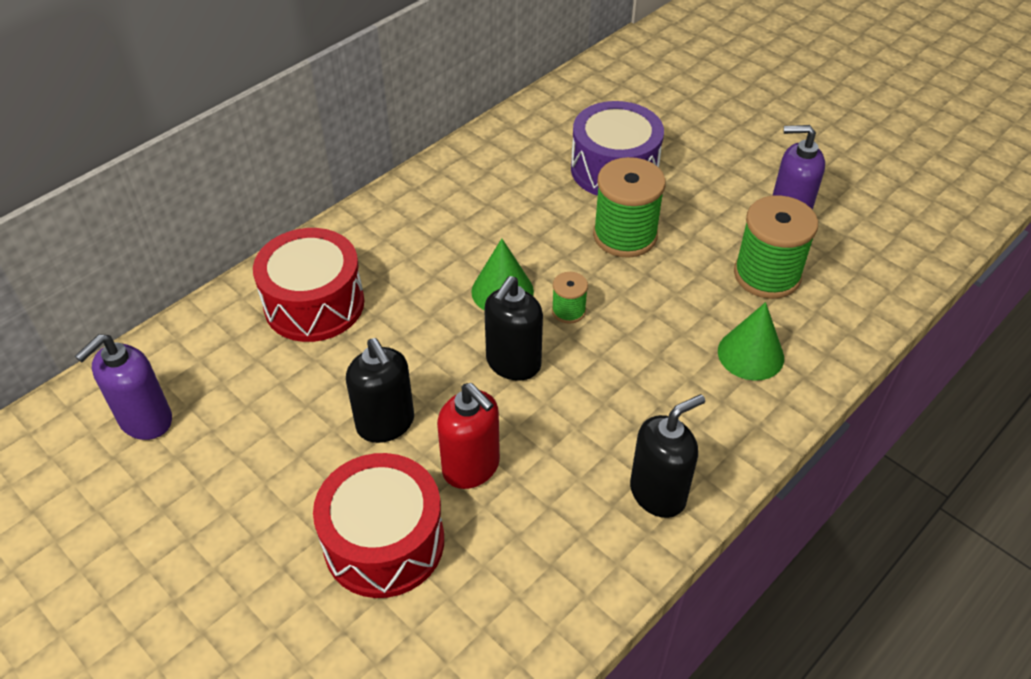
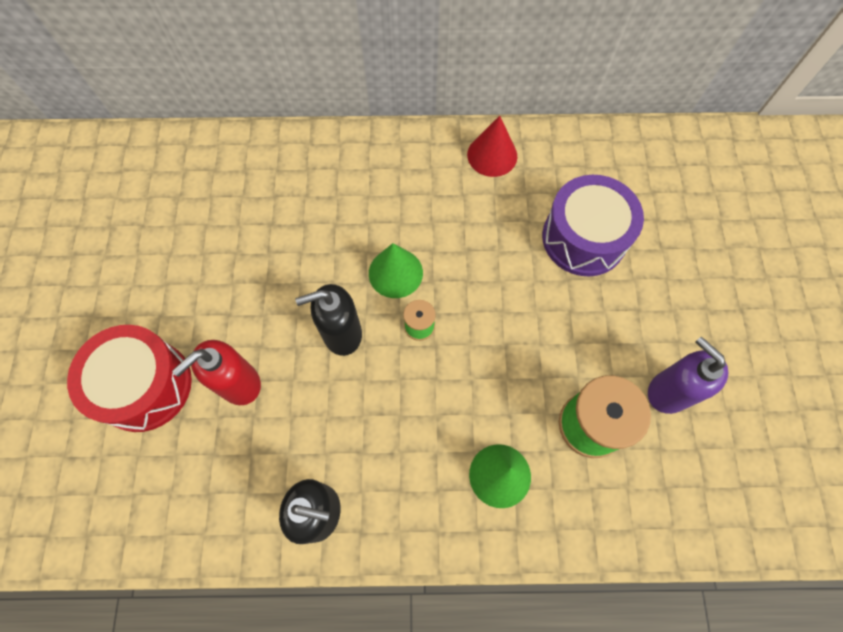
camera: 45 degrees right, 20 degrees up
(145, 420) = (119, 188): purple soap dispenser -> none
(314, 304) = (279, 184): red drum -> none
(386, 424) = (227, 307): black soap dispenser -> none
(471, 467) = (239, 383): red soap dispenser -> red soap dispenser turned 45 degrees clockwise
(477, 164) = (492, 155): none -> red cone
(625, 235) = (526, 300): green spool -> none

